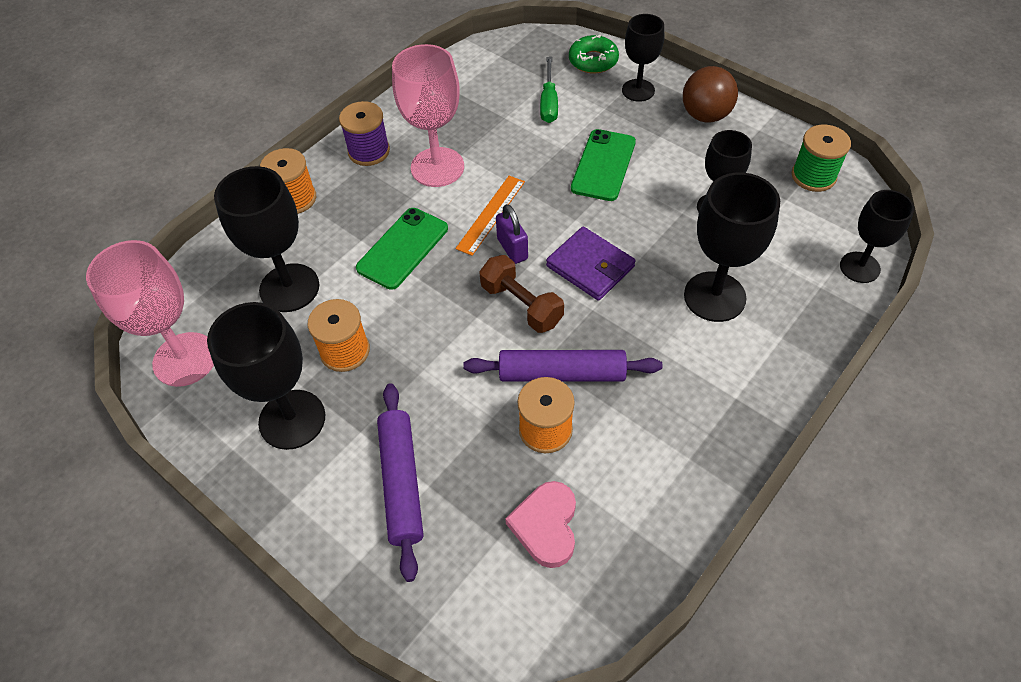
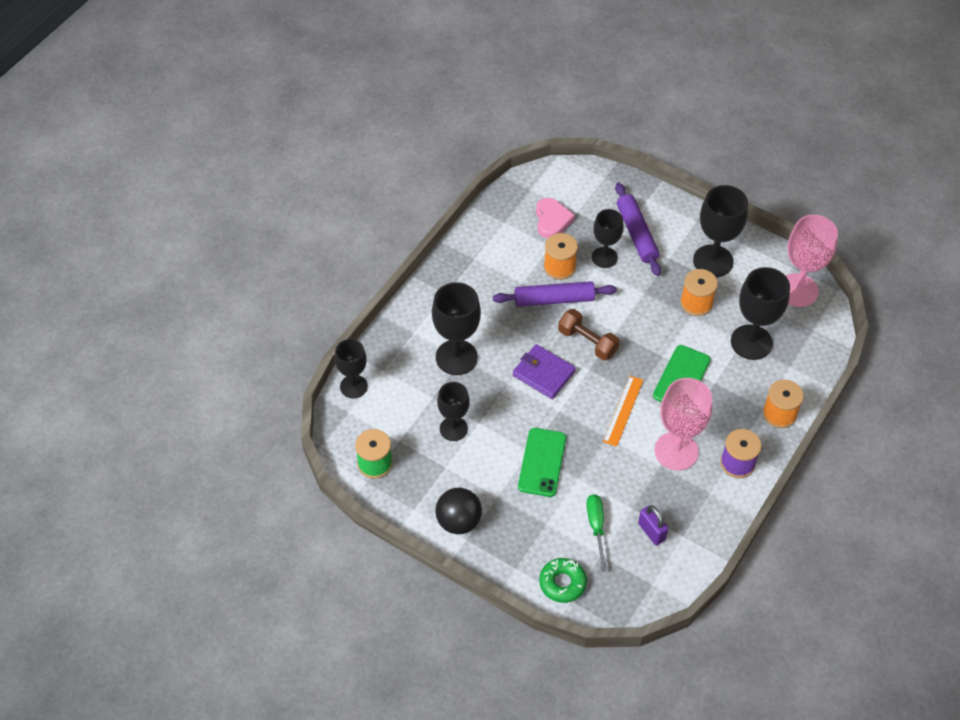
camera: 170 degrees right, 0 degrees up
(512, 249) = (601, 383): purple padlock -> purple padlock (651, 532)
(638, 90) = (518, 547): black goblet -> black goblet (604, 257)
(705, 115) = (458, 521): brown ball -> black ball

